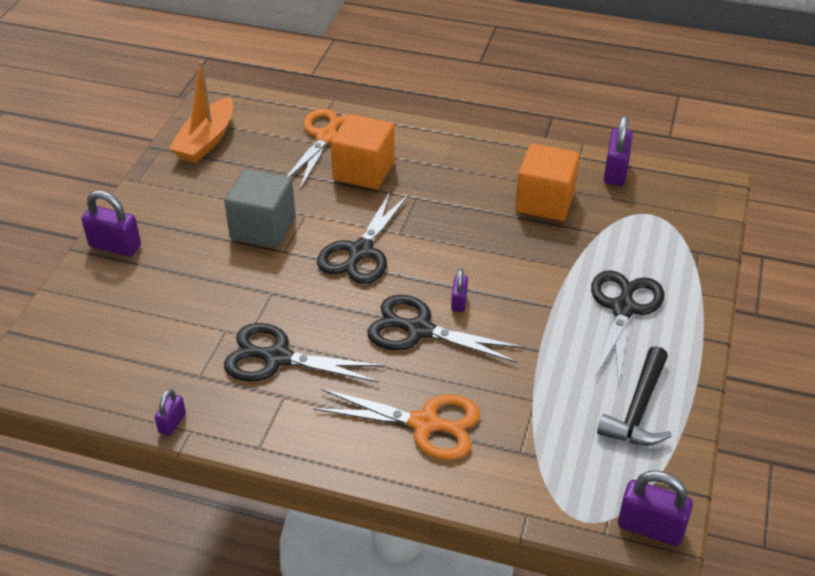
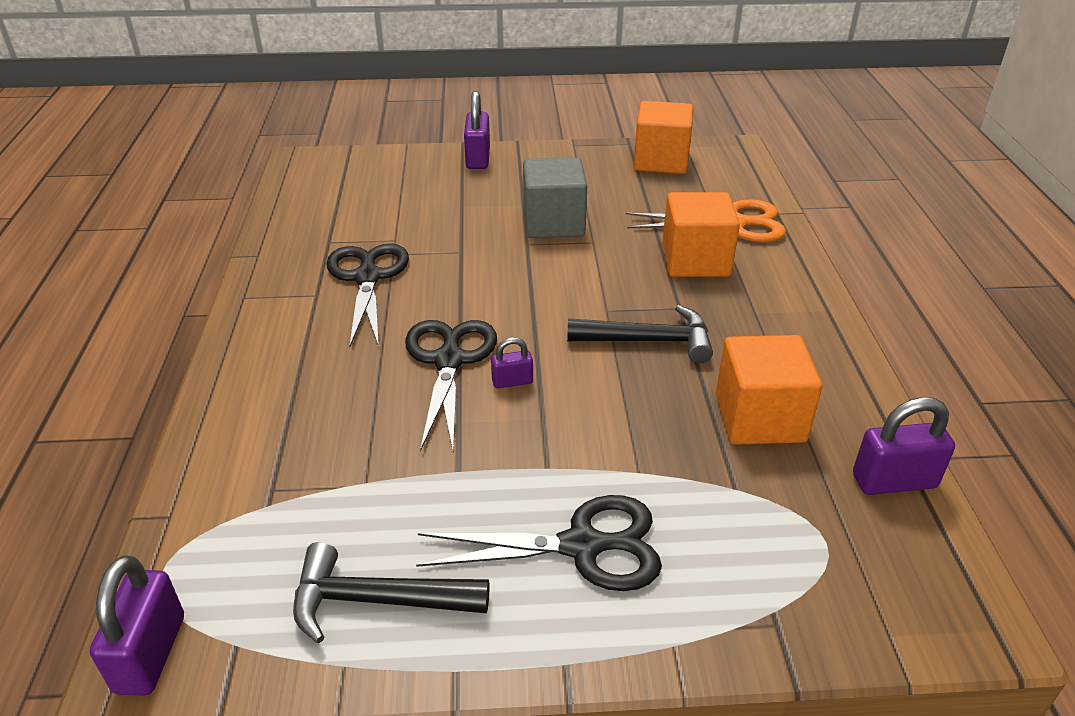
camera: 70 degrees right, 5 degrees down
(172, 423) = (264, 244): purple padlock -> none
(206, 141) = (661, 161): orange boat -> orange cube
(361, 251) = (556, 290): black scissors -> none
(424, 424) = (299, 398): orange scissors -> none
(446, 223) = (649, 341): none -> black hammer

